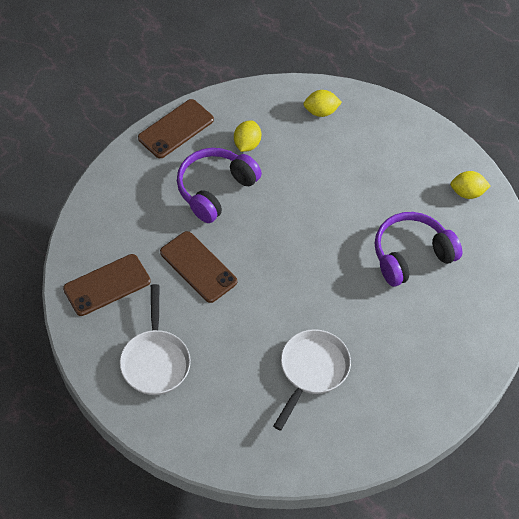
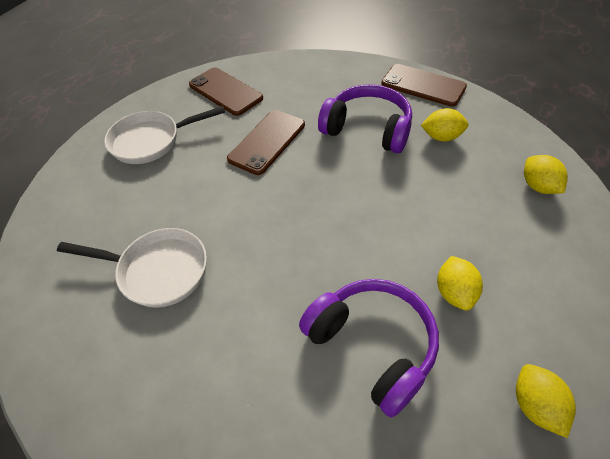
camera: 80 degrees right, 5 degrees down
(388, 198) = (454, 292): none -> yellow lemon

